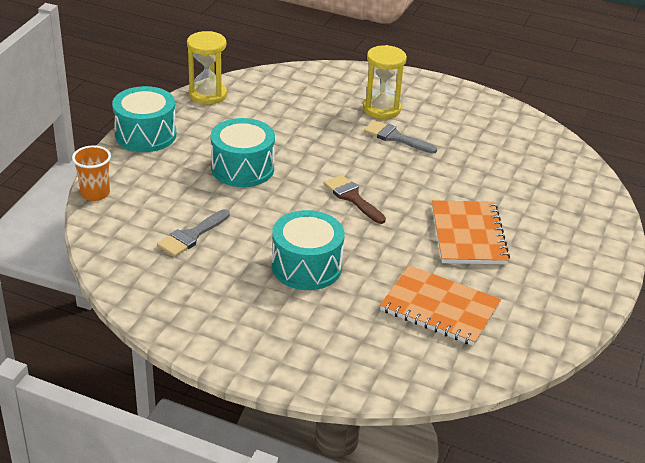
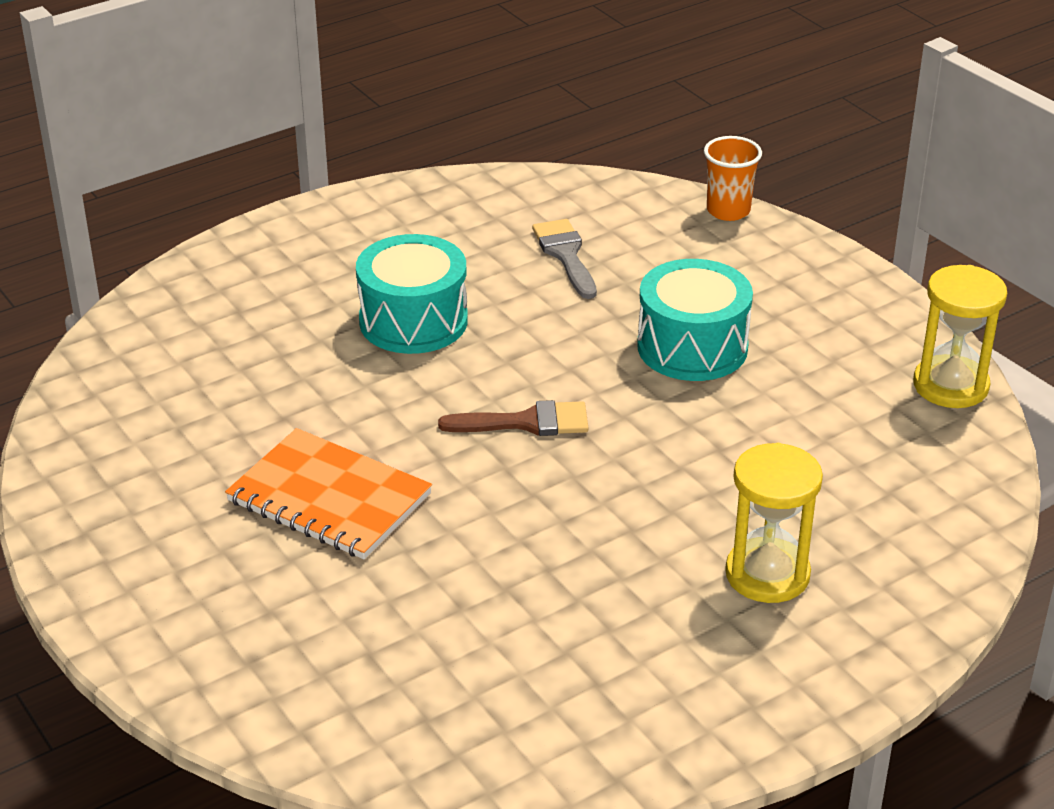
camera: 125 degrees right, 0 degrees up
(145, 135) = (856, 289): turquoise drum -> none
(395, 137) = (657, 547): grey brush -> none
(439, 308) = (220, 395): orange notebook -> none

